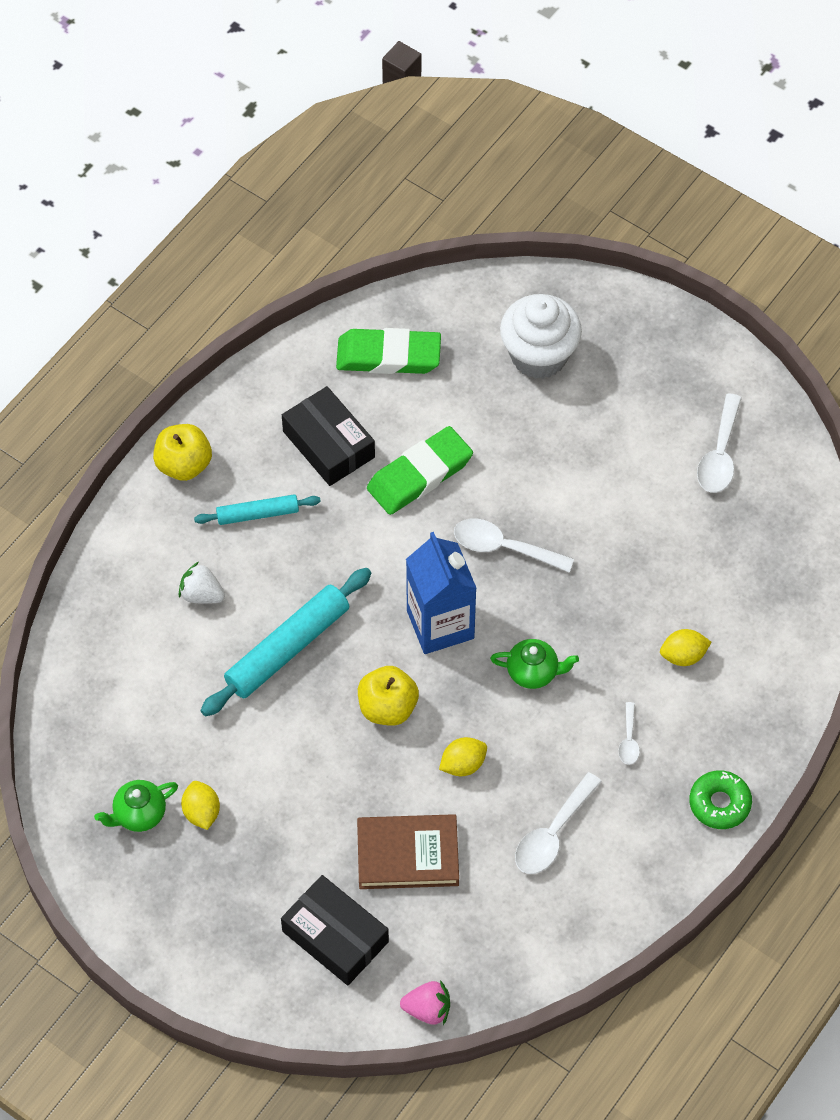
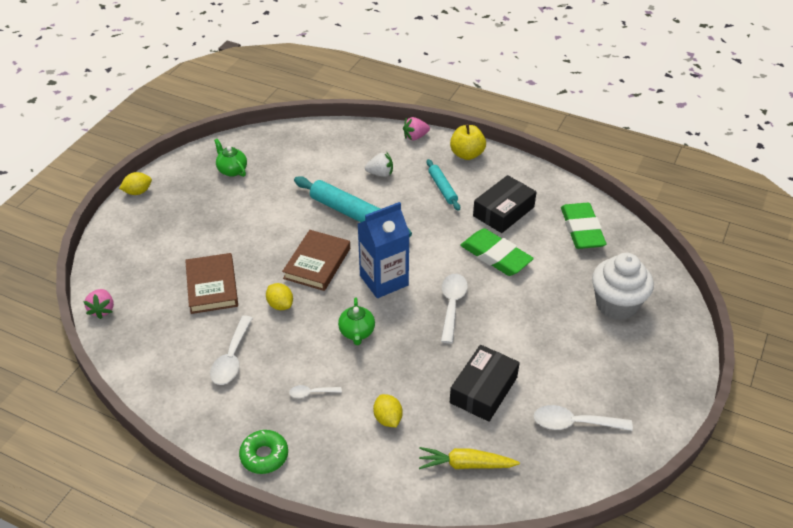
camera: 80 degrees right, 15 degrees down
(120, 529) = (415, 137): none -> pink strawberry
(201, 594) = (380, 173): white strawberry -> white strawberry turned 75 degrees clockwise
(201, 812) = (235, 194): yellow lemon -> yellow lemon (138, 192)
(335, 936) = (154, 260): black box -> black box (483, 390)
(387, 708) = (317, 263): yellow apple -> brown book
(552, 834) = (232, 358): white spoon -> white spoon turned 105 degrees counterclockwise
(762, 582) = (465, 464): none -> yellow carrot

